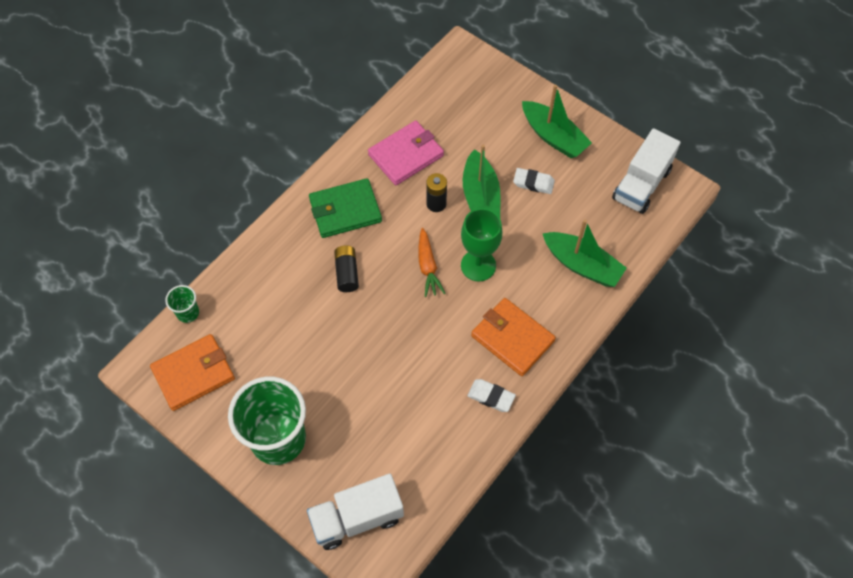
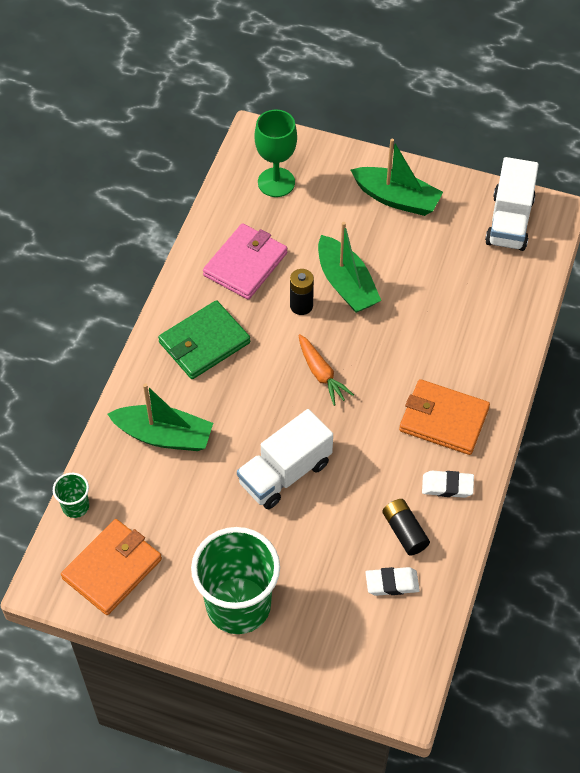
camera: 20 degrees left, 5 degrees down
(347, 273) = (236, 408): black battery -> black battery (404, 532)
(357, 518) = (361, 657): white truck -> white truck (285, 473)
(478, 265) = (375, 356): green goblet -> green goblet (276, 182)
(533, 183) = (396, 253): white eraser -> white eraser (392, 583)
(582, 265) = (483, 322): green boat -> green boat (164, 436)

